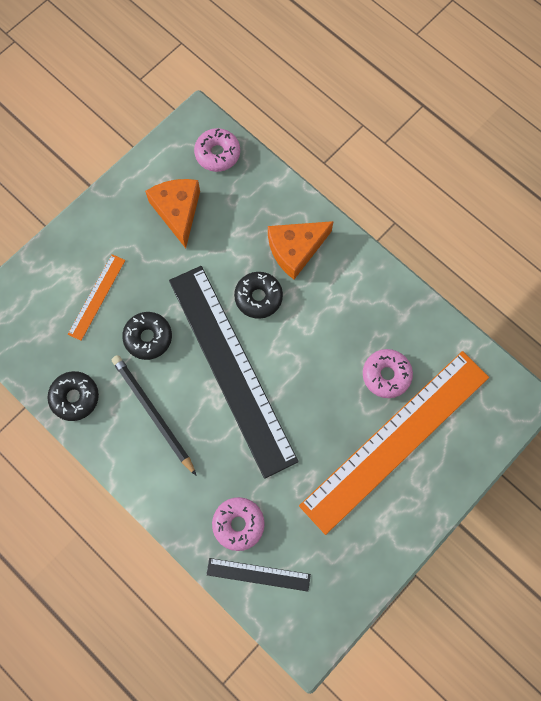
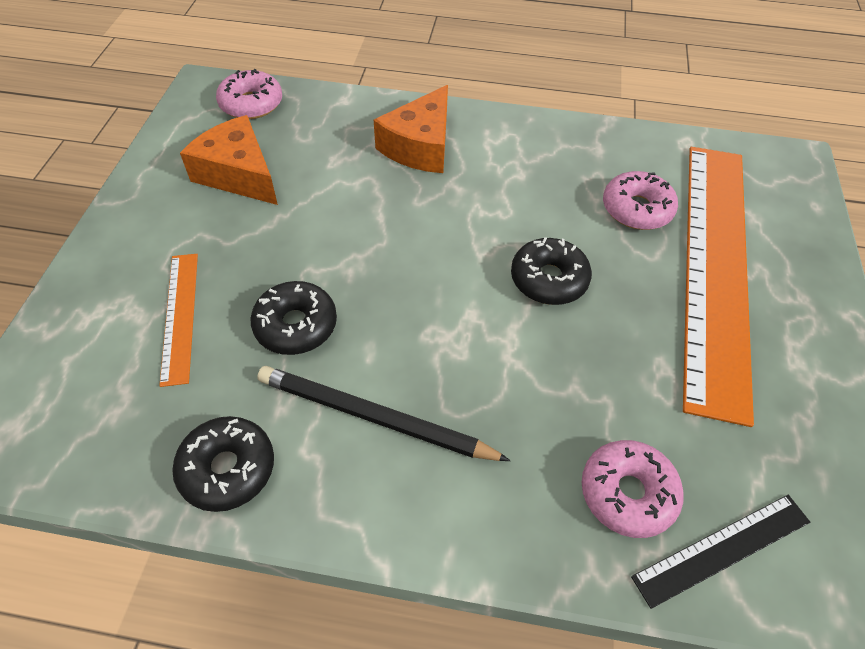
camera: 35 degrees left, 20 degrees down
(232, 368) = (445, 299): black ruler -> none
(258, 297) = (414, 209): black donut -> black donut (549, 279)

